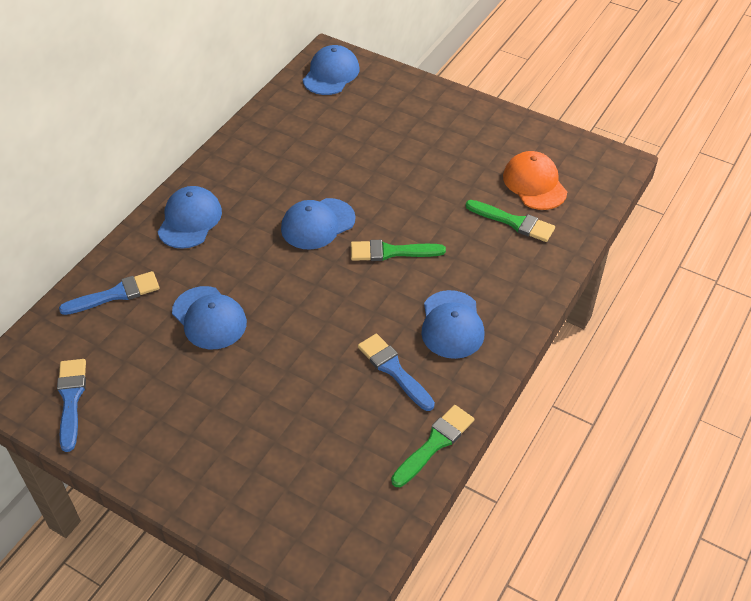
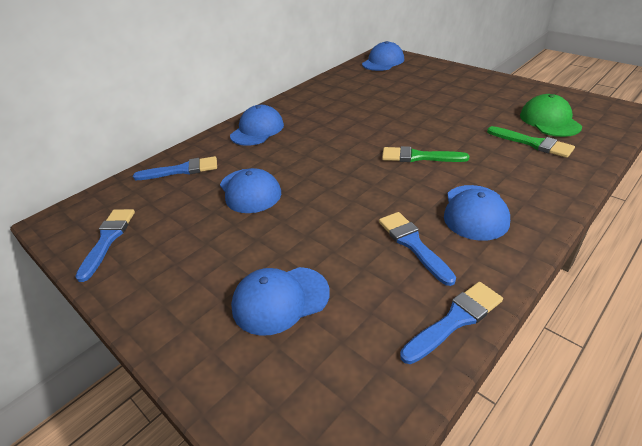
camera: 15 degrees right, 10 degrees down
(317, 224) = (357, 137): blue cap -> blue cap (280, 300)
(434, 444) = (455, 320): green brush -> blue brush
(534, 183) = (549, 121): orange cap -> green cap

